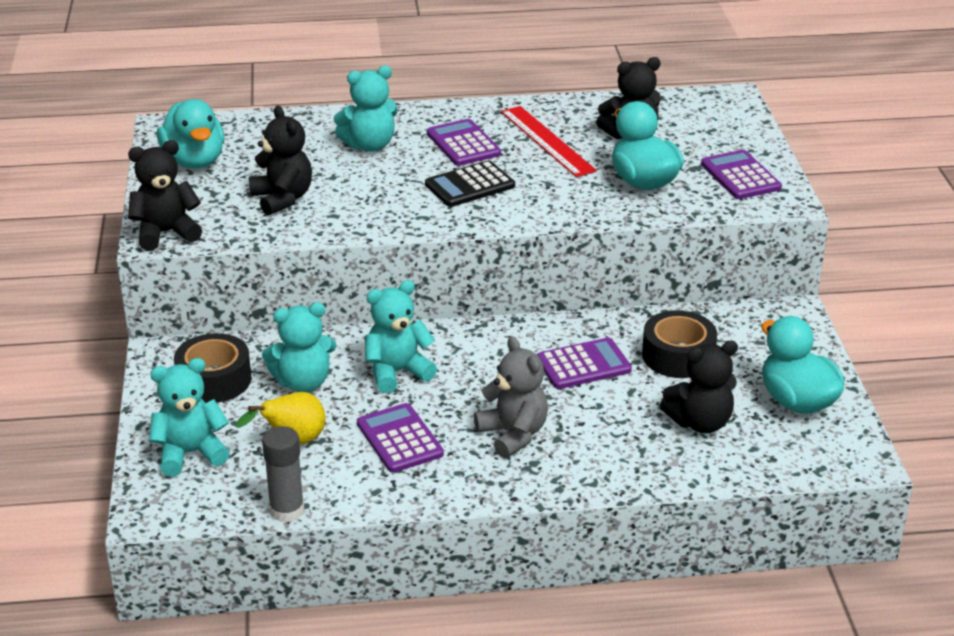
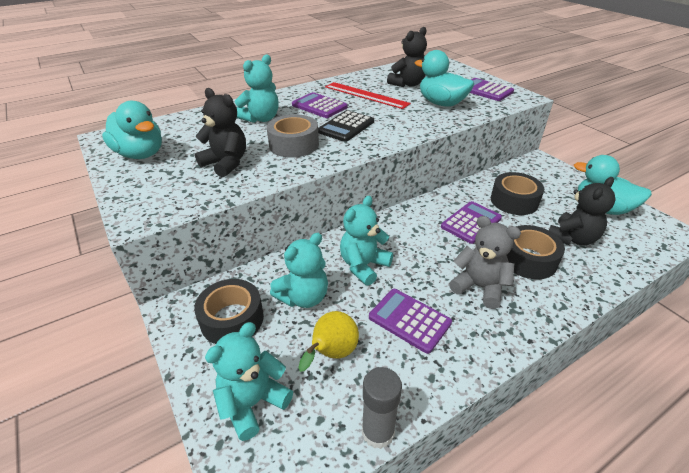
camera: 25 degrees left, 5 degrees up
(166, 233) = (146, 211): black teddy bear -> none
(381, 194) = (294, 145): none -> grey tape
(609, 427) = (528, 259): none -> black tape

